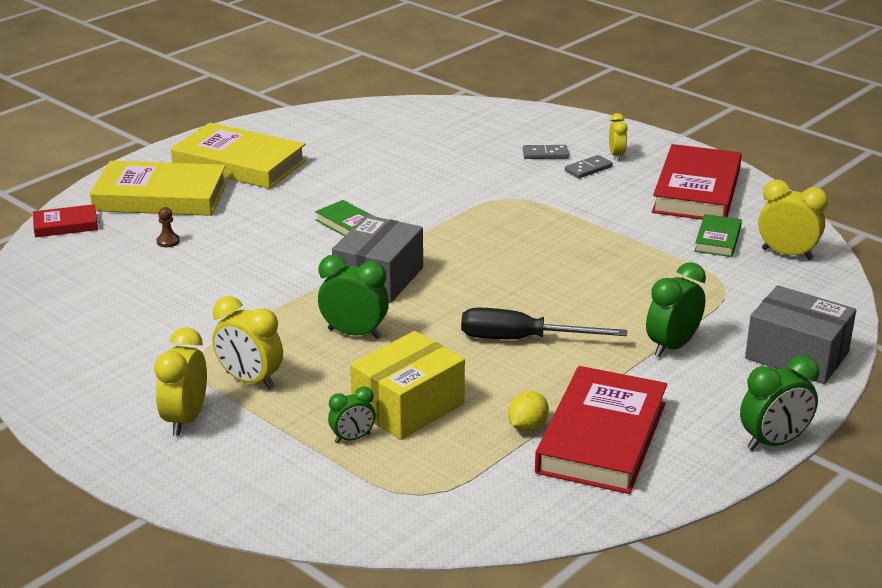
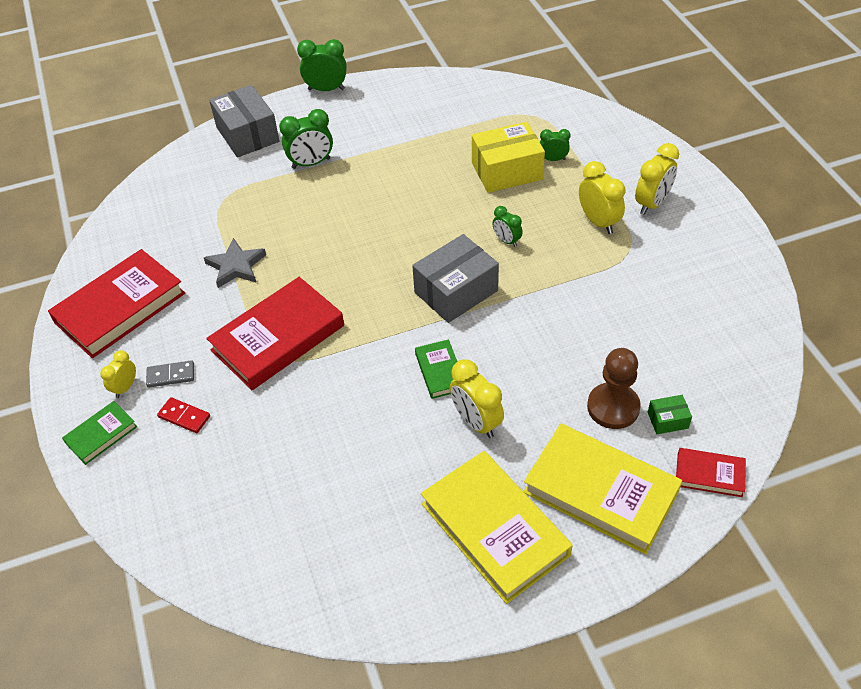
camera: 150 degrees left, 20 degrees up
(112, 246) = (667, 420): none -> green box
(168, 241) = (613, 407): brown pawn -> brown pawn, size x2.30
(354, 333) = (506, 241): green clock -> green clock, size x0.60
(521, 339) = (398, 199): black screwdriver -> none
(527, 427) = (447, 137): yellow lemon -> none
(545, 154) = (184, 417): grey domino -> red domino
(602, 437) = (412, 118): red book -> red book (278, 338)
(630, 241) = (236, 266): none -> grey star
(717, 239) = (174, 245): green book -> green book (101, 435)
(787, 254) = (146, 214): yellow clock -> yellow clock (476, 422)

